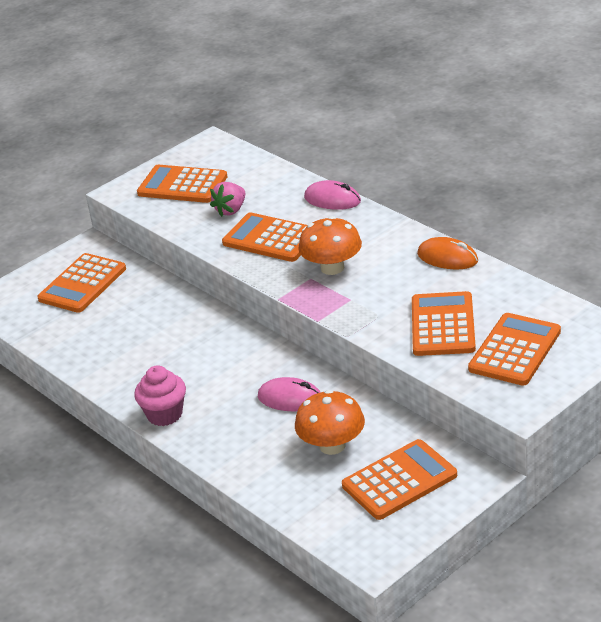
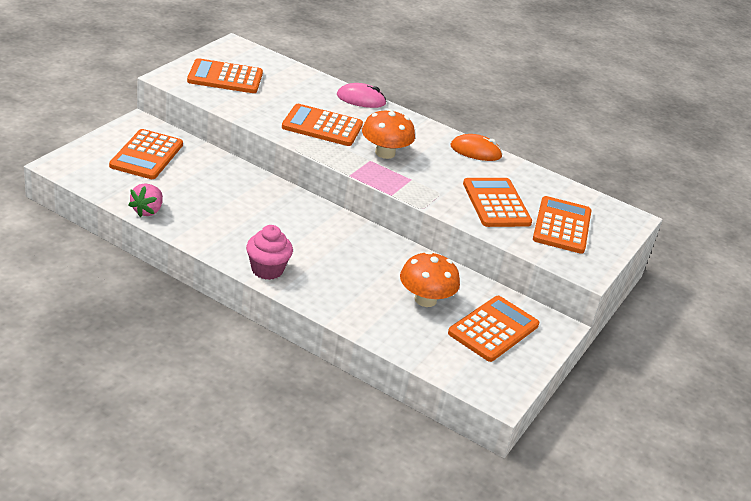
camera: 25 degrees left, 0 degrees up
(231, 210) = (277, 101): pink strawberry -> pink strawberry (147, 211)
(290, 398) = (373, 260): pink mouse -> none

